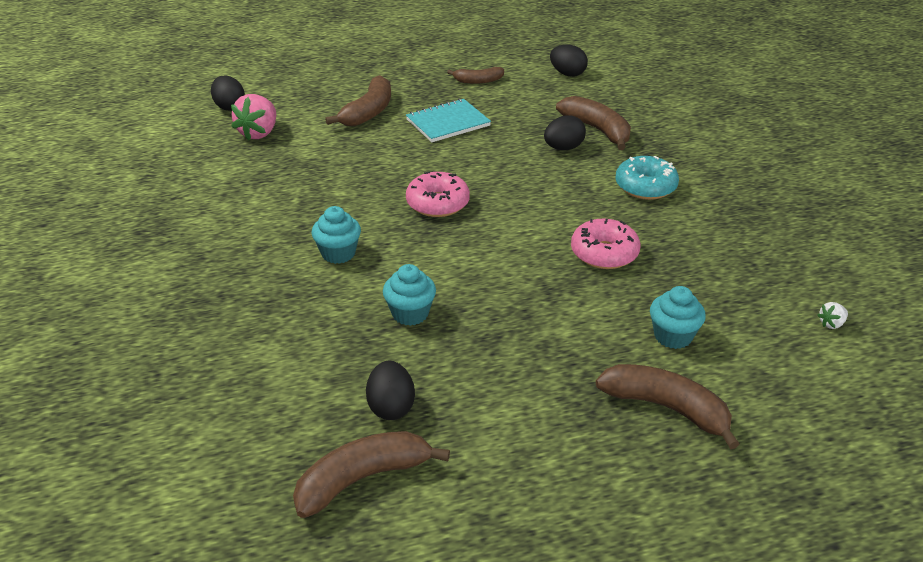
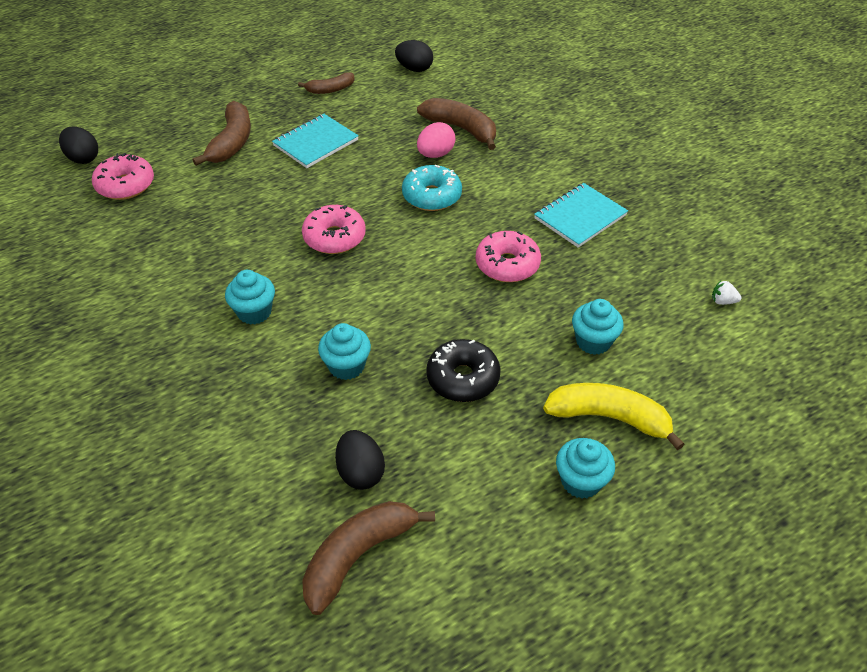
camera: 15 degrees left, 10 degrees up
(259, 133) = (125, 185): pink strawberry -> pink donut
(523, 345) = (463, 378): none -> black donut
(563, 148) = (435, 154): black egg -> pink egg
(616, 460) = (581, 481): none -> turquoise cupcake
(645, 187) = (523, 185): turquoise donut -> turquoise donut (432, 196)
(666, 408) = (609, 417): brown banana -> yellow banana
(696, 223) = (580, 217): none -> turquoise notebook
(831, 324) = (722, 301): white strawberry -> white strawberry turned 60 degrees clockwise

